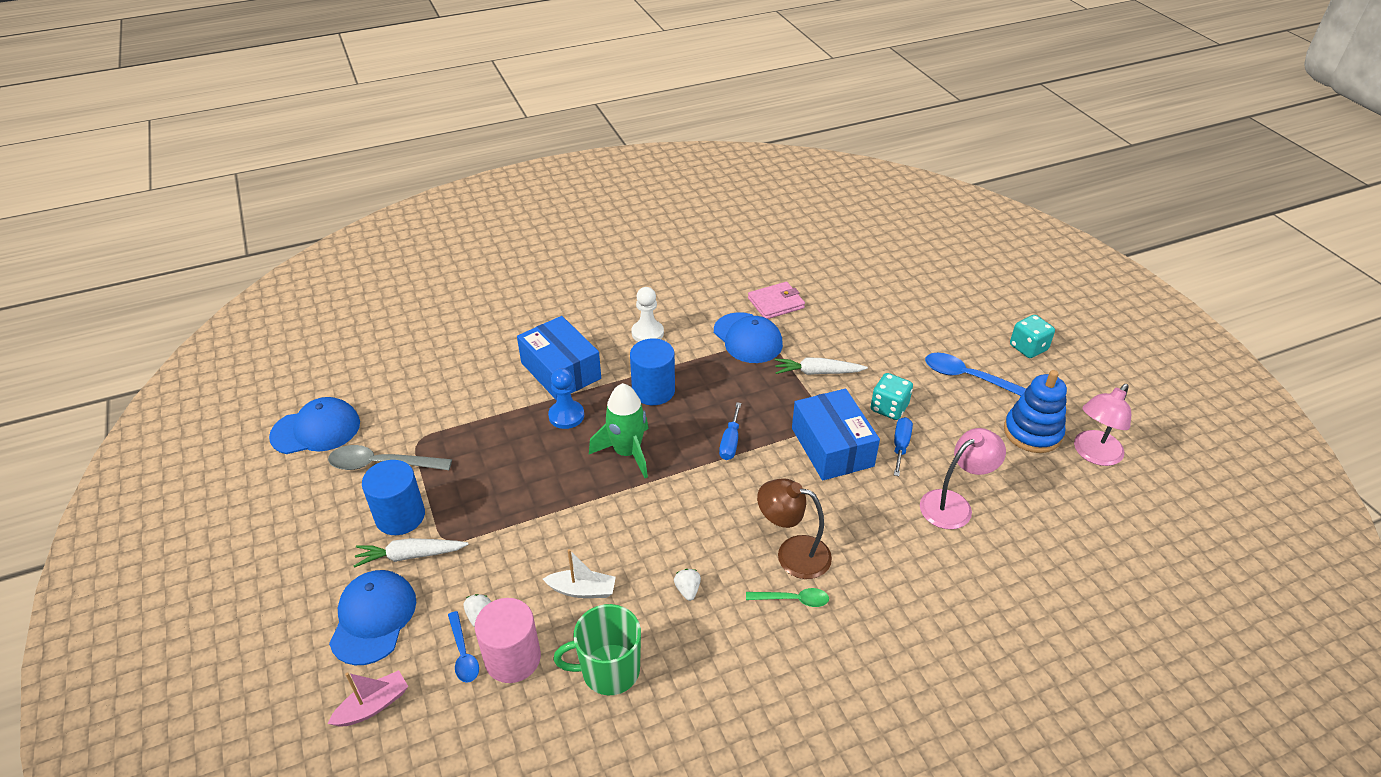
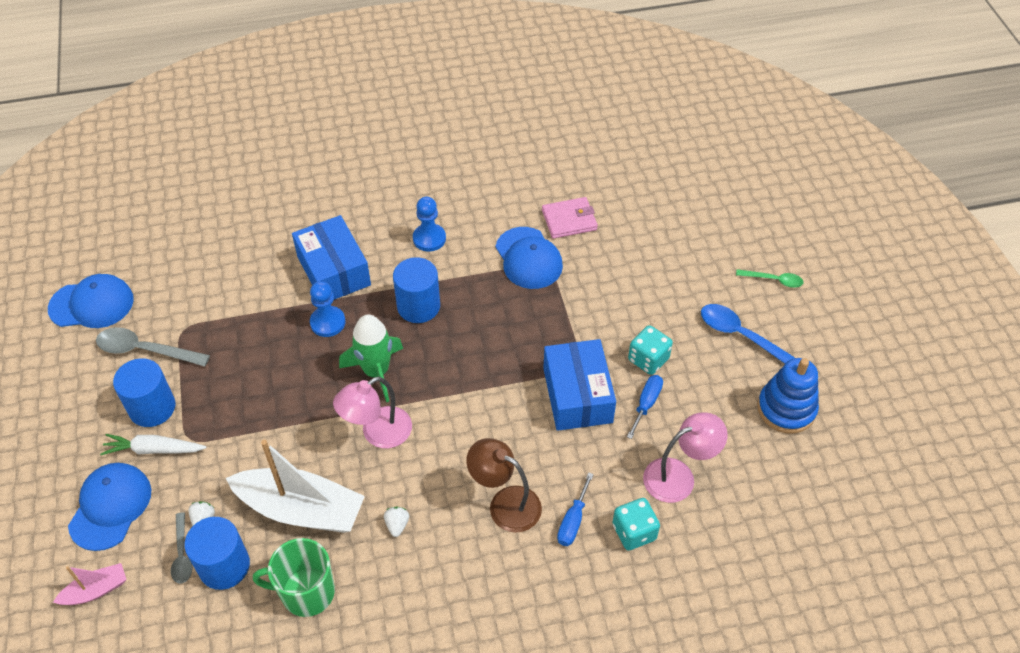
camera: 10 degrees right, 10 degrees up
(463, 653) = (182, 554): blue spoon -> grey spoon
(512, 658) = (224, 566): pink cylinder -> blue cylinder
(582, 590) = (300, 509): white boat -> white boat, size x2.07
(647, 333) = (429, 238): white pawn -> blue pawn
(730, 442) = (479, 375): blue screwdriver -> blue screwdriver (573, 521)
(793, 599) = (492, 550): green spoon -> green spoon (773, 280)
(817, 372) = (588, 308): white carrot -> none
(1028, 348) = (817, 309): turquoise dice -> turquoise dice (634, 532)
(1093, 454) = (840, 442): pink lamp -> pink lamp (377, 433)

